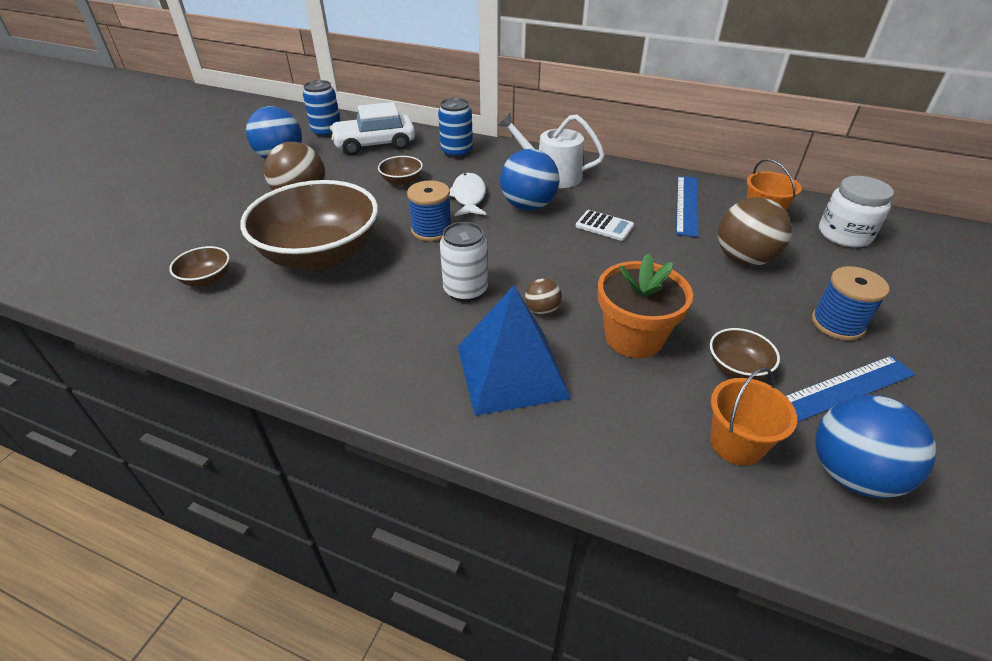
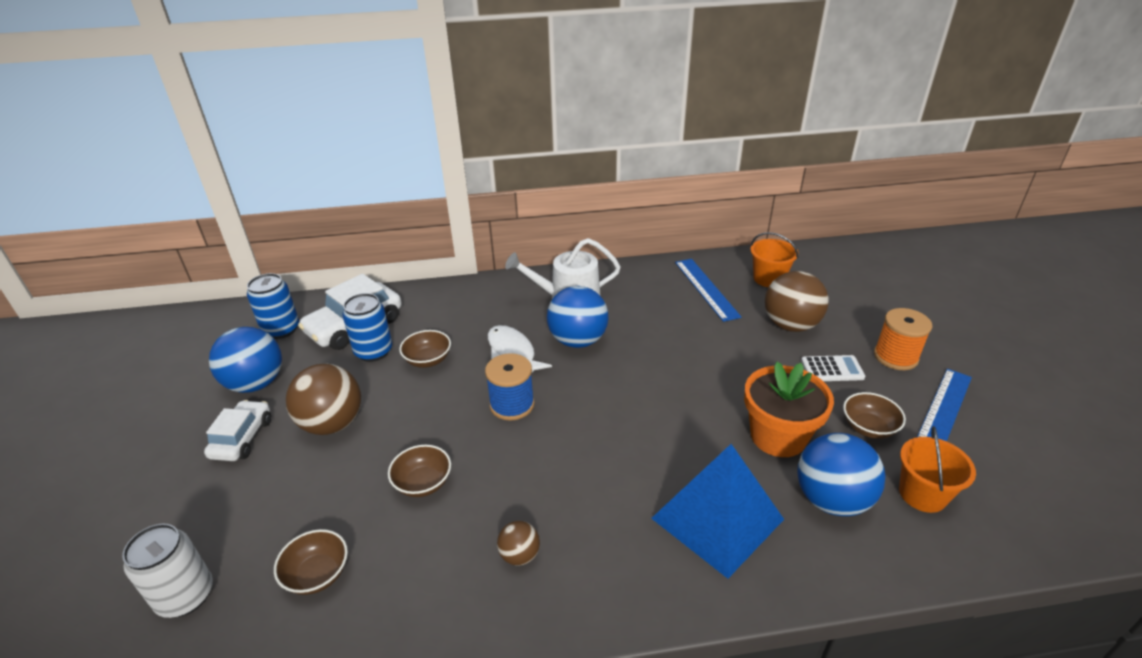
camera: 30 degrees left, 5 degrees down
(242, 186) = (242, 438): none -> white car
(320, 255) = (423, 483): brown bowl -> brown bowl, size x0.41
(456, 152) = (454, 305): blue can -> blue can (373, 351)
(465, 290) = (604, 456): white can -> white can (186, 596)
(542, 310) = (687, 445): brown ball -> brown ball (519, 555)
(604, 226) = (661, 336): white calculator -> white calculator (832, 369)
(837, 324) = (895, 357): blue spool -> orange spool
(844, 235) = (835, 274): white jar -> none
(851, 474) = (1003, 478): blue ball -> blue ball (831, 500)

